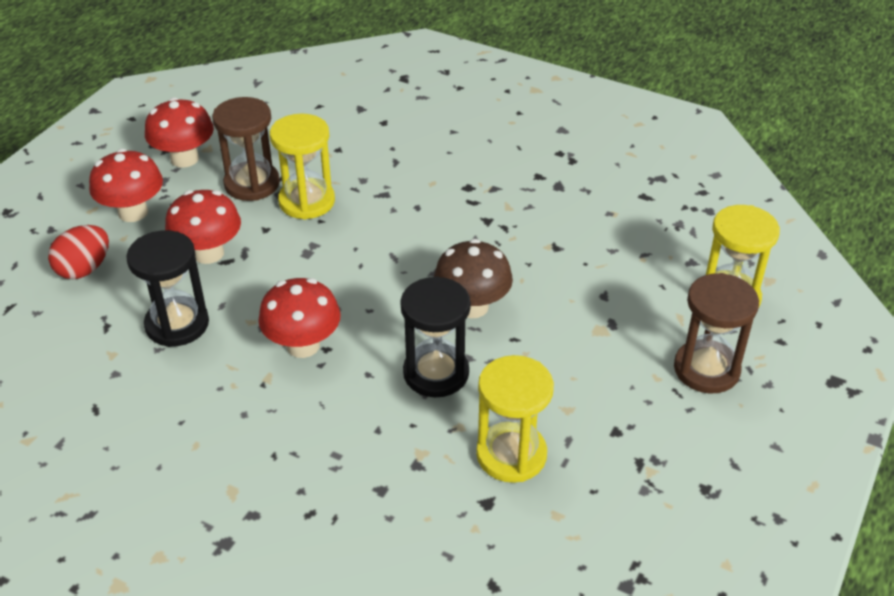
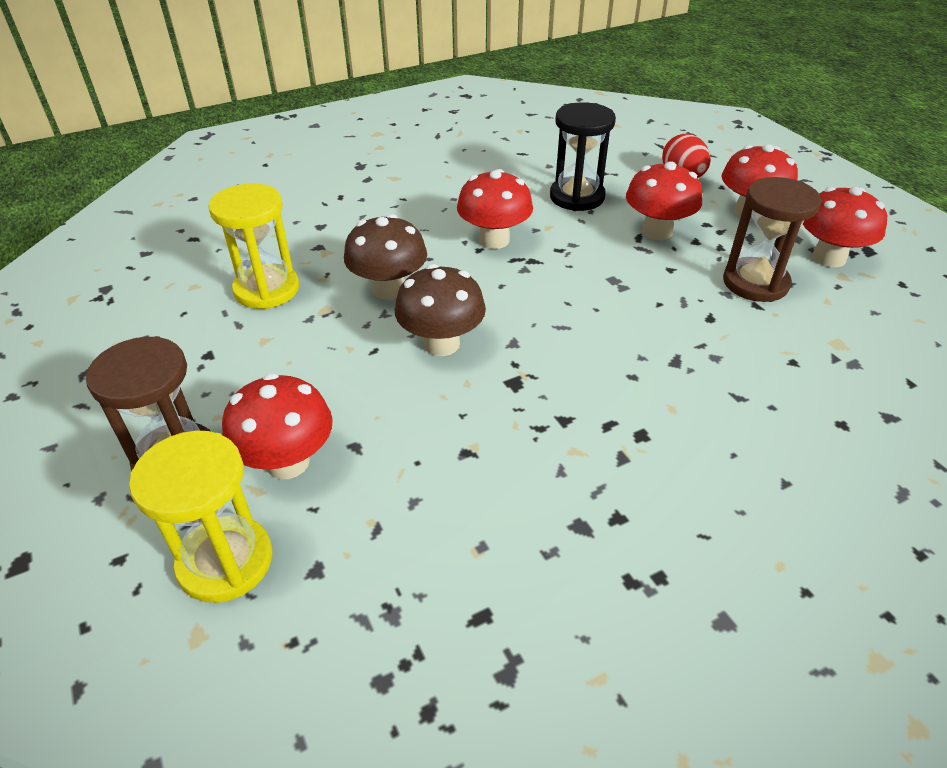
camera: 125 degrees right, 0 degrees up
(307, 201) = (699, 305): yellow hourglass -> none
(436, 373) = (389, 289): black hourglass -> brown mushroom
(648, 317) = (287, 462): none -> red mushroom

